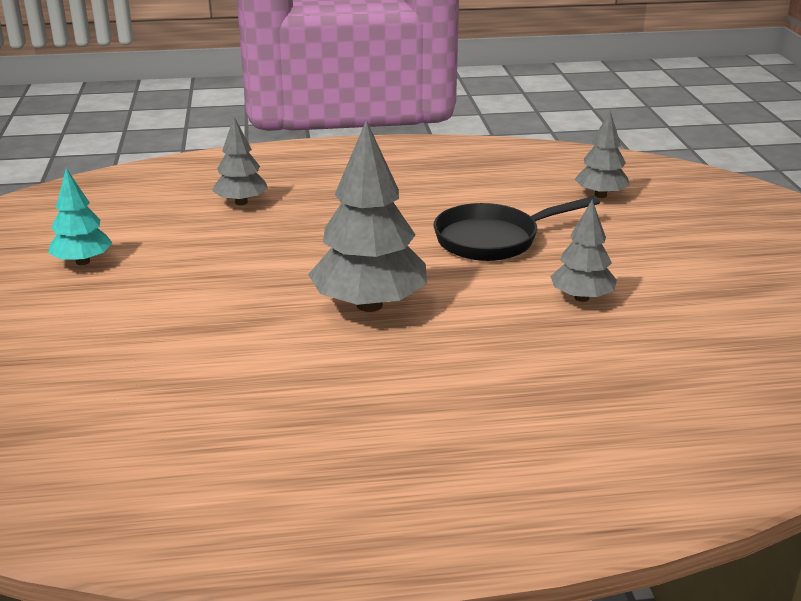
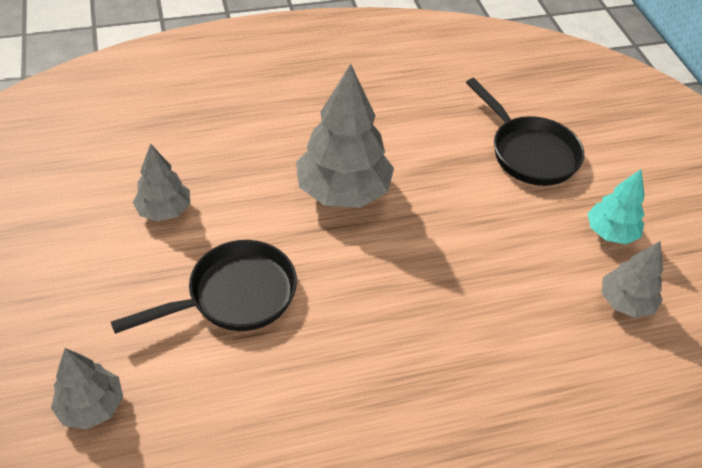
camera: 170 degrees right, 20 degrees up
(108, 331) = (529, 152): none -> black pan
(241, 202) = (521, 352): grey tree -> grey tree (625, 302)

